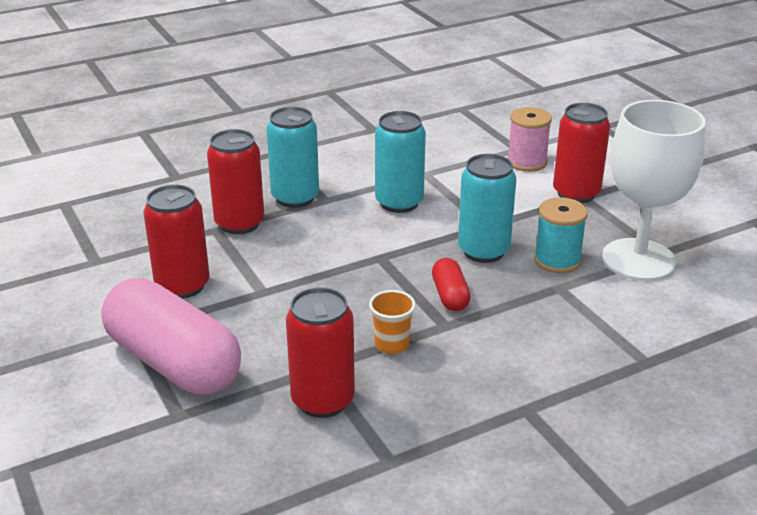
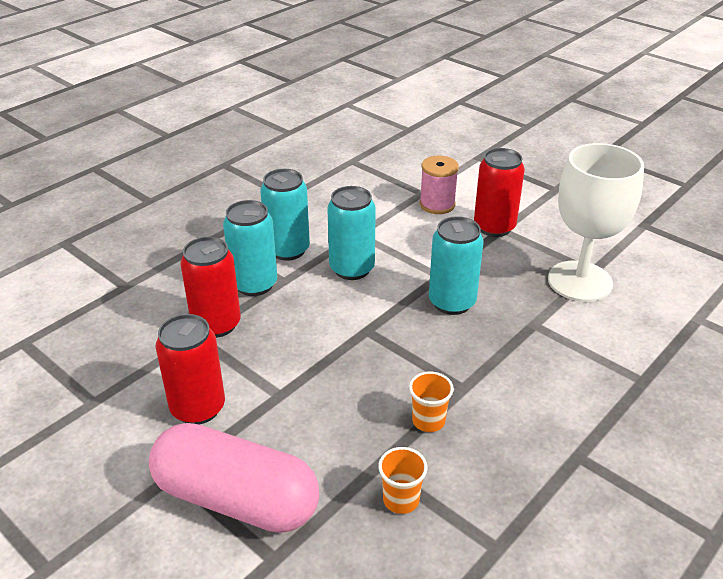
camera: 20 degrees left, 5 degrees up
(322, 400) = (401, 500): red can -> orange cup
(345, 175) = (288, 250): none -> turquoise can
(450, 296) = (449, 356): red capsule -> none
(557, 260) = (517, 297): turquoise spool -> none

